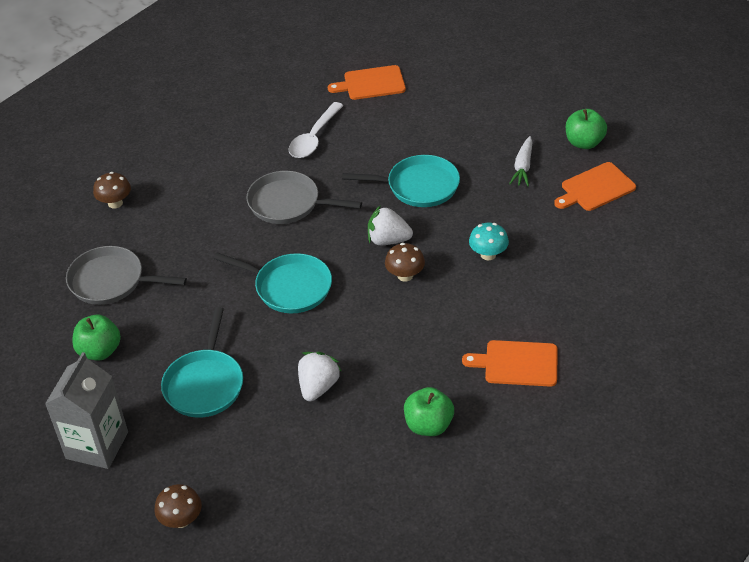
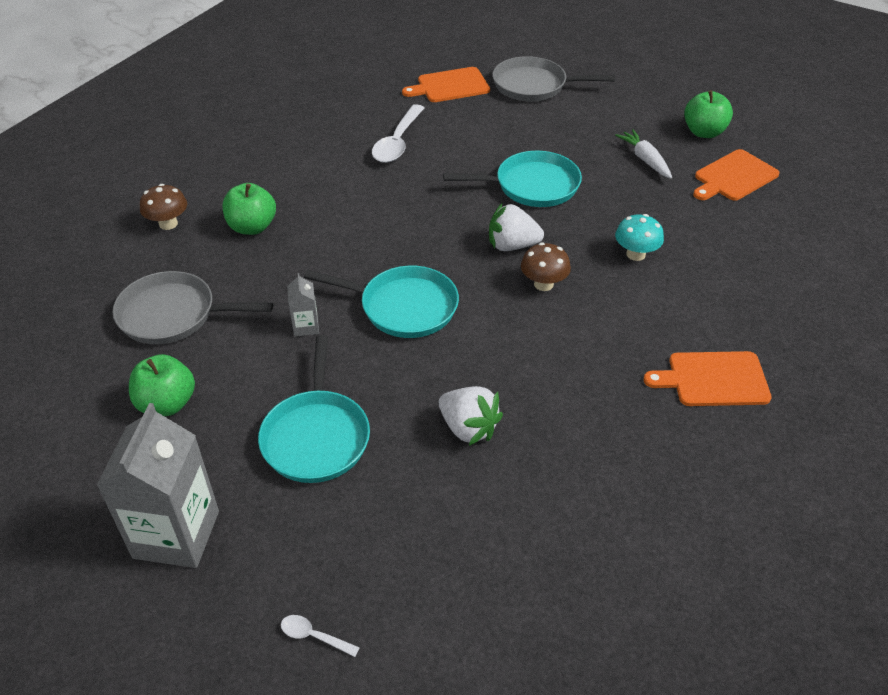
camera: 10 degrees left, 0 degrees up
(181, 520) = (314, 636): brown mushroom -> white spoon
(211, 298) = (306, 326): none -> grey carton
(288, 203) = (382, 212): grey pan -> grey pan (533, 85)
(318, 387) = (468, 428): white strawberry -> white strawberry turned 120 degrees clockwise
(428, 425) = (626, 467): green apple -> green apple (252, 227)
(523, 167) = (645, 160): white carrot -> white carrot turned 150 degrees clockwise

